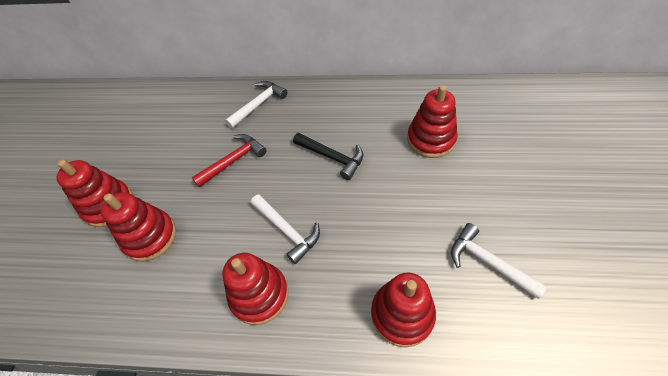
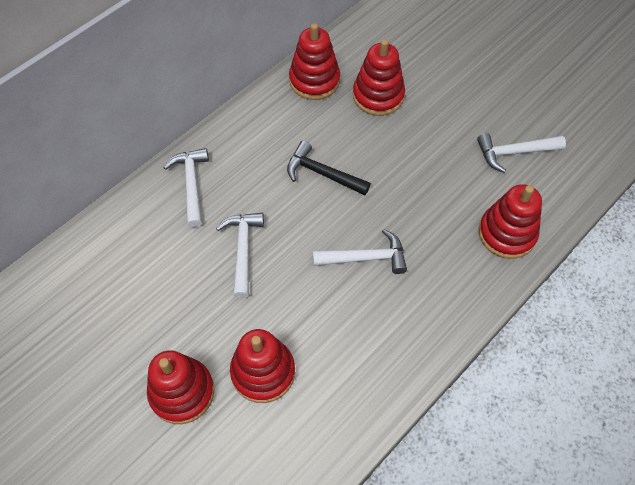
camera: 55 degrees left, 5 degrees up
(233, 161) = (243, 250): red hammer -> white hammer
(259, 295) = (407, 317): red stacking toy -> red stacking toy (314, 80)
(332, 157) = (322, 173): black hammer -> black hammer turned 135 degrees counterclockwise

